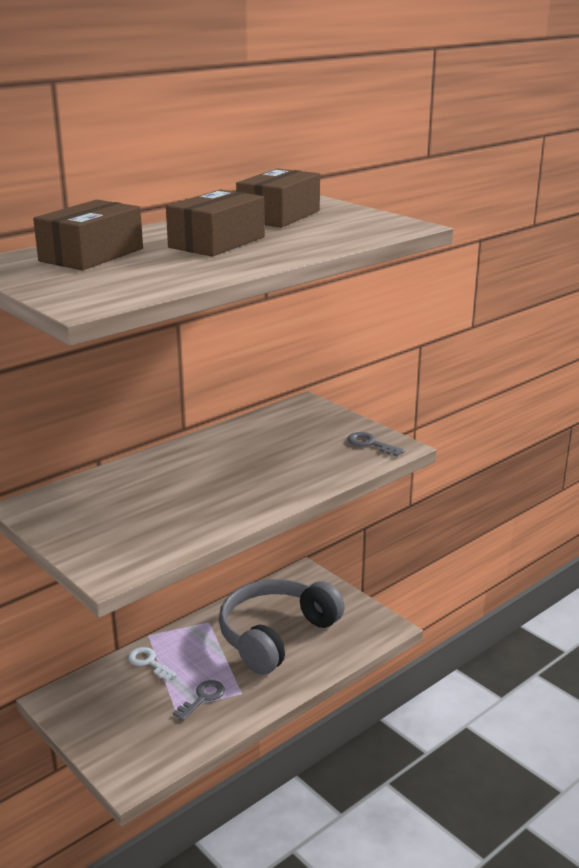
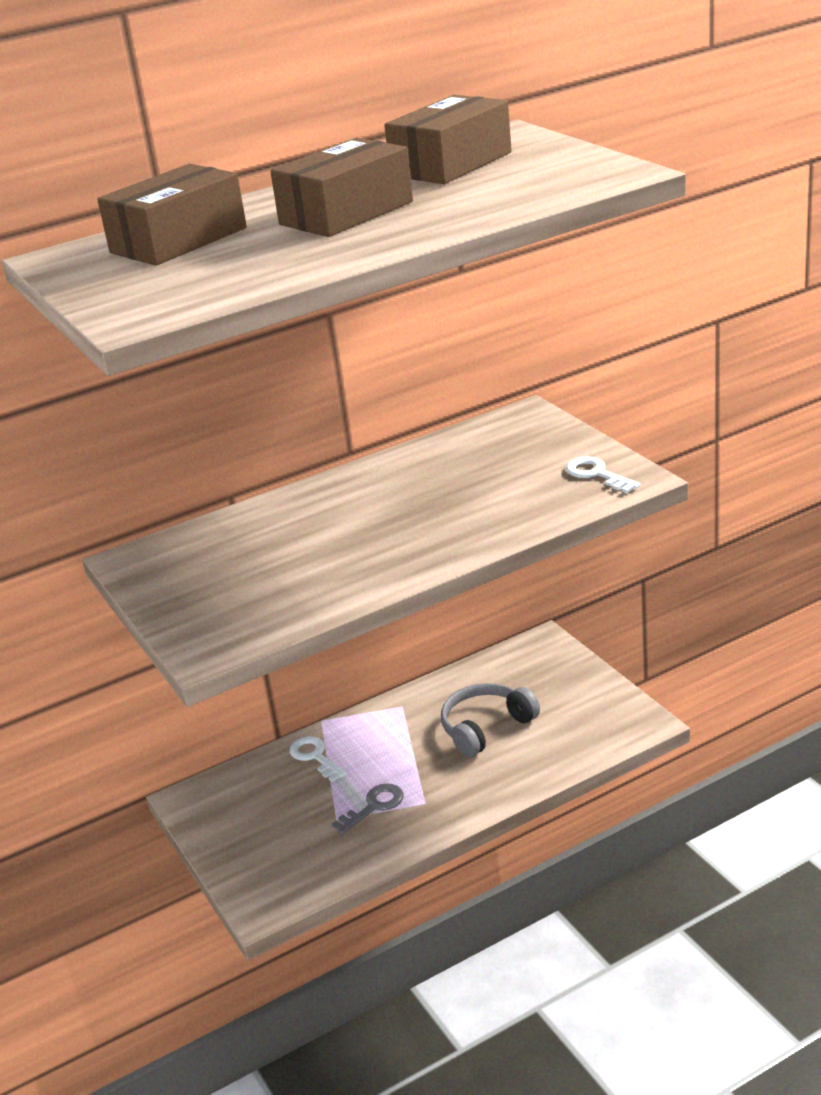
camera: 15 degrees right, 5 degrees up
(276, 635) = (486, 728): grey headphones -> grey headphones, size x0.58
(370, 444) = (597, 474): grey key -> white key

